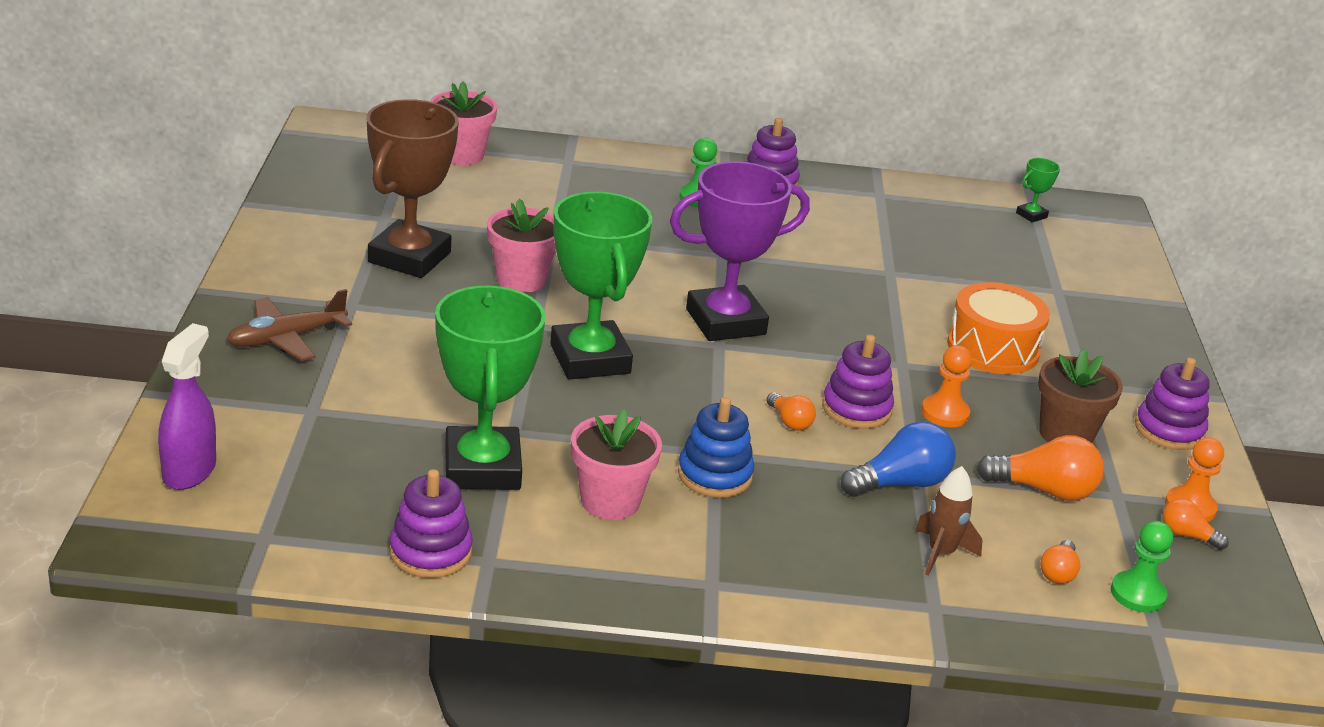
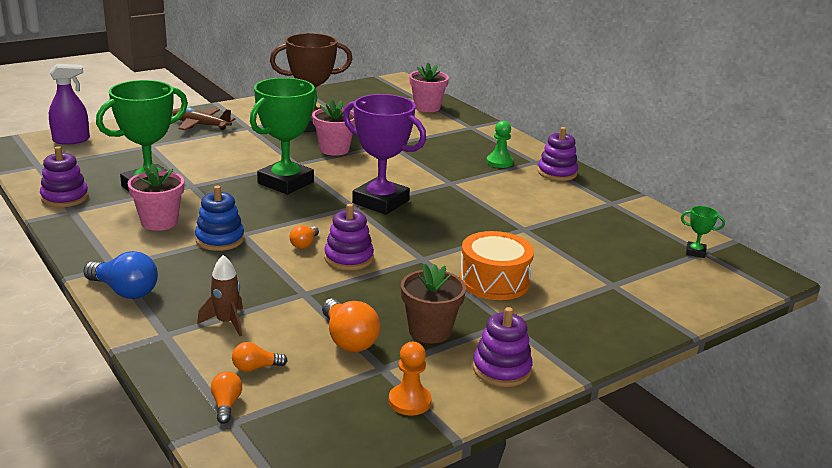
camera: 55 degrees right, 5 degrees down
(900, 483) = (286, 291): blue light bulb -> blue light bulb (125, 291)
(945, 413) = (388, 285): orange pawn -> none
(1137, 594) = (267, 404): green pawn -> none
(1187, 535) = (370, 408): orange light bulb -> orange light bulb (226, 405)

